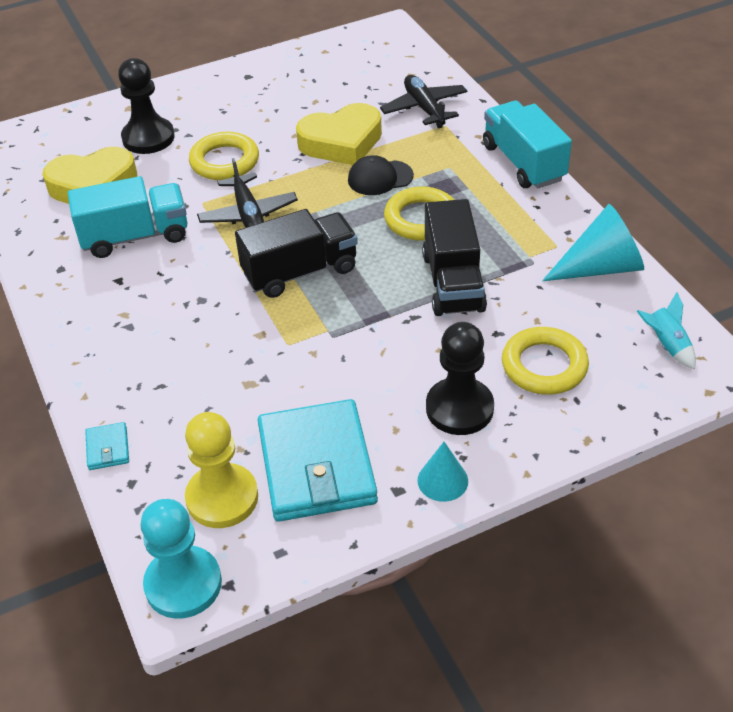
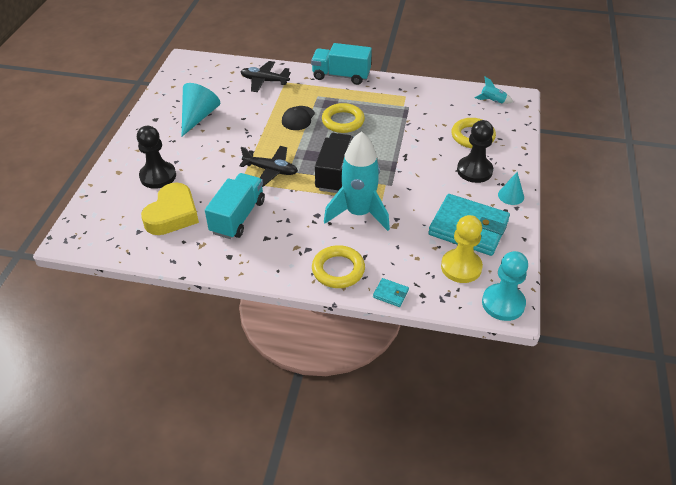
camera: 55 degrees left, 0 degrees up
(224, 161) = (217, 159): yellow ring -> yellow ring (338, 270)
(241, 335) = (358, 213): none -> turquoise rocket
(341, 142) = (255, 116): yellow heart -> none
(453, 282) = (395, 134): black truck -> none
(601, 267) = (431, 92): turquoise cone -> turquoise cone (198, 117)

